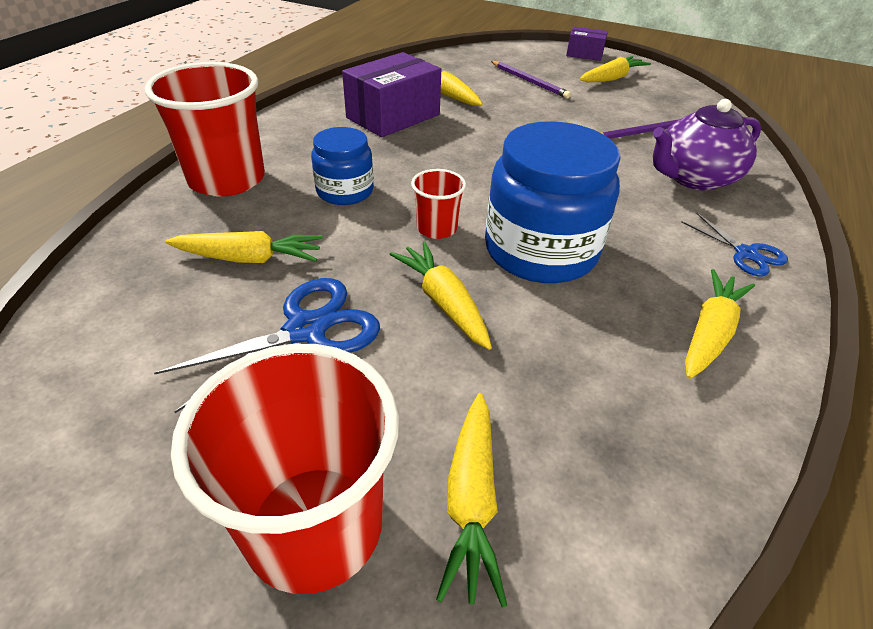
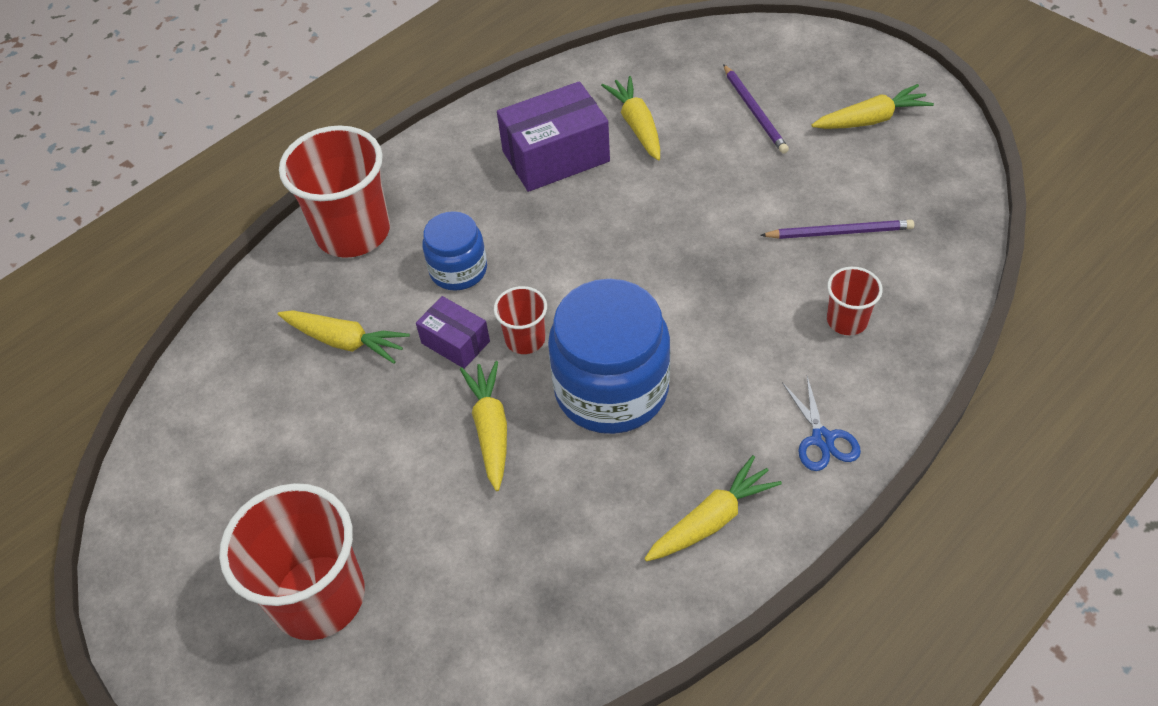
camera: 25 degrees right, 10 degrees up
(306, 330) = (366, 431): blue scissors -> none
(471, 500) = (428, 609): yellow carrot -> none
(584, 54) = (867, 59): purple box -> purple box (455, 342)
(693, 178) = (847, 320): purple teapot -> red cup

